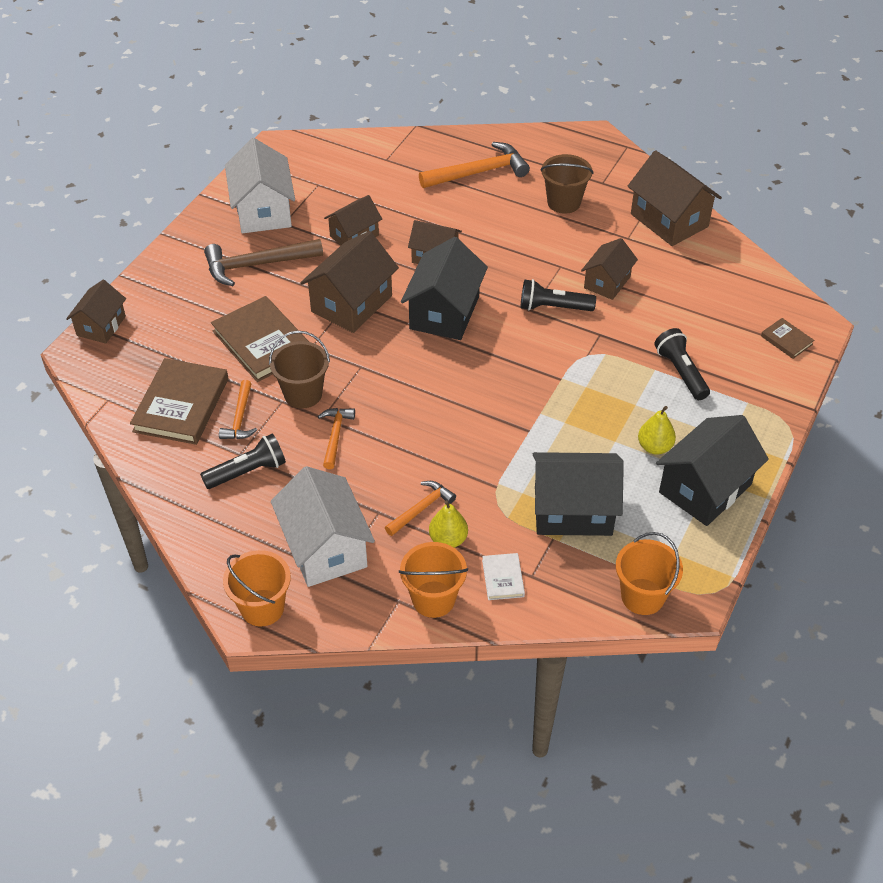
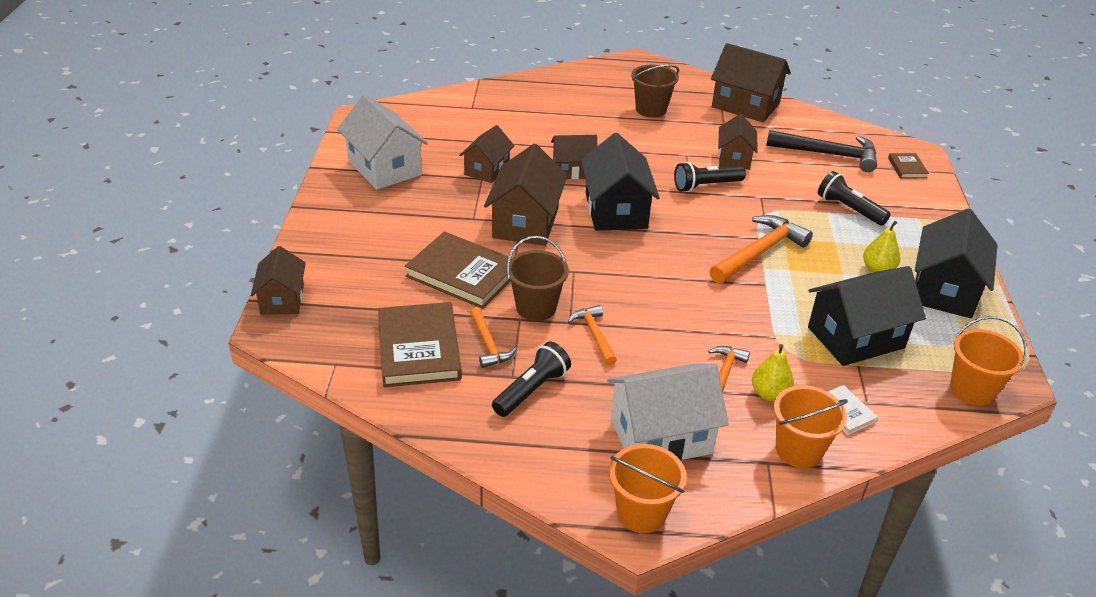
camera: 25 degrees left, 10 degrees down
(257, 265) = (410, 212): brown hammer -> none
(325, 548) = (661, 436): white house -> white house turned 60 degrees counterclockwise
(478, 172) = (561, 102): orange hammer -> orange hammer (759, 252)
(711, 302) = (828, 154): none -> black hammer
(786, 340) = (907, 168): brown book -> brown book turned 60 degrees clockwise

